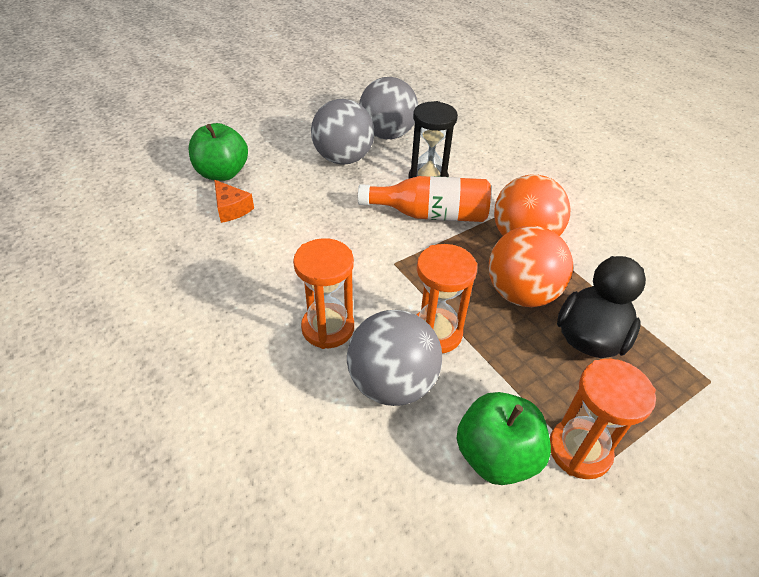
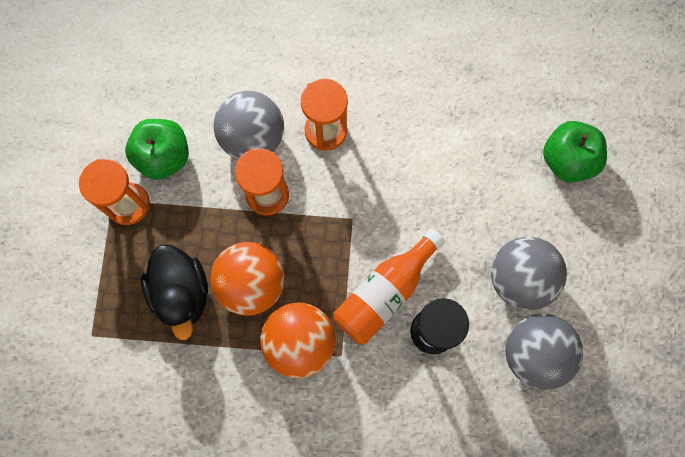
camera: 130 degrees right, 30 degrees up
(231, 209) = (507, 140): orange cheese -> none

